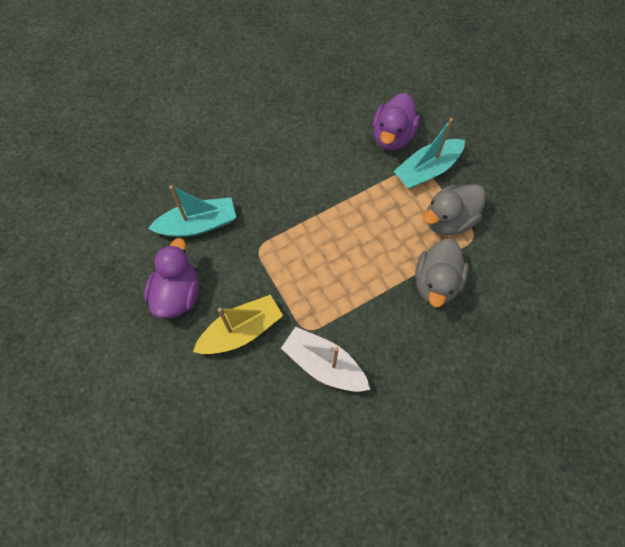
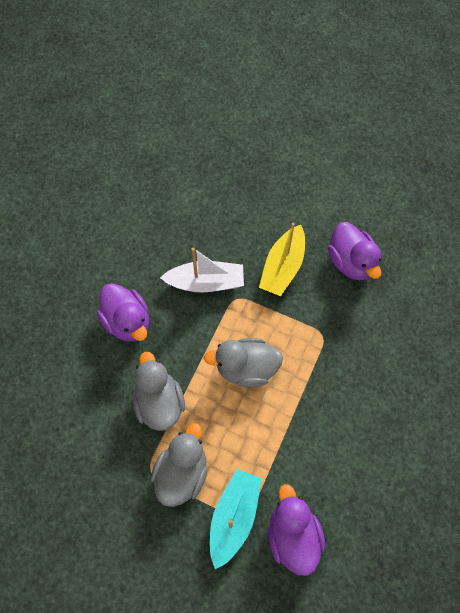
camera: 145 degrees right, 0 degrees up
(198, 224) = (386, 322): turquoise boat -> none
(343, 263) = (246, 368): none -> grey duck
(424, 375) = (127, 322): none -> purple duck

